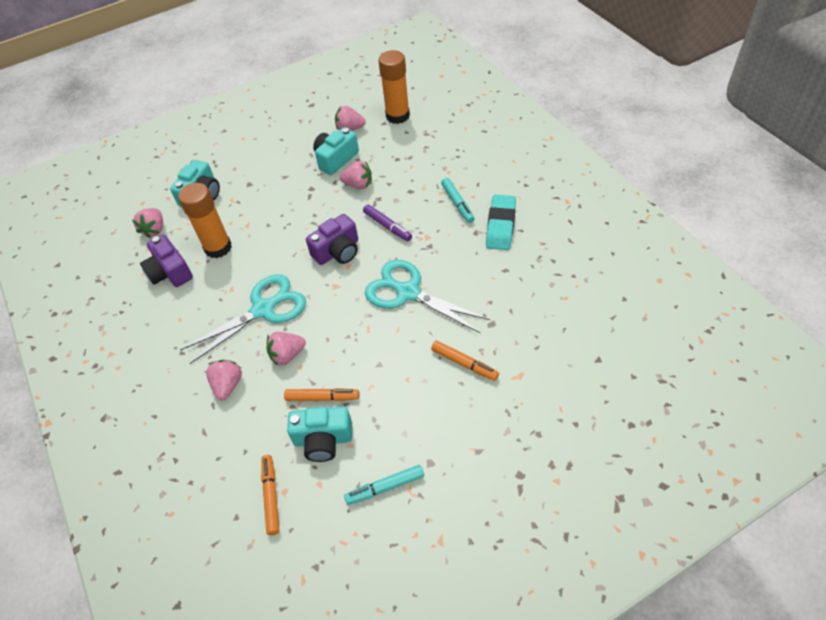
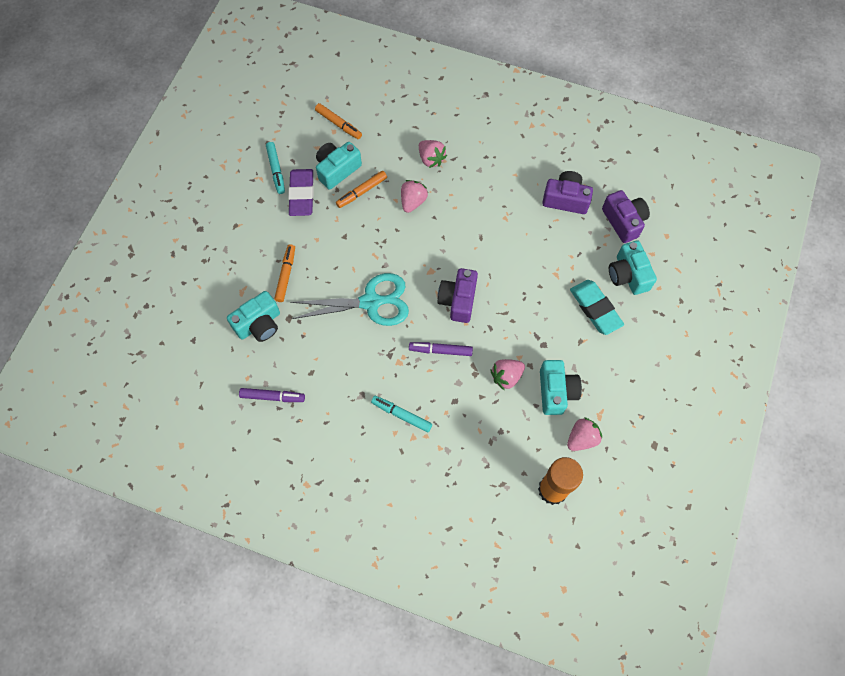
camera: 135 degrees right, 15 degrees up
(154, 229) = (623, 221): pink strawberry -> purple camera
(218, 247) = (555, 241): orange glue stick -> none
(263, 310) = (464, 219): turquoise scissors -> none
(382, 437) = (301, 195): none -> purple eraser
(385, 487) = (276, 170): turquoise marker -> turquoise marker turned 135 degrees clockwise
(464, 363) = (286, 275): orange marker -> orange marker turned 105 degrees clockwise
(501, 225) = (346, 415): turquoise eraser -> turquoise eraser (595, 309)
(523, 335) = (259, 324): none -> turquoise camera
(552, 271) = (272, 397): none -> purple marker

